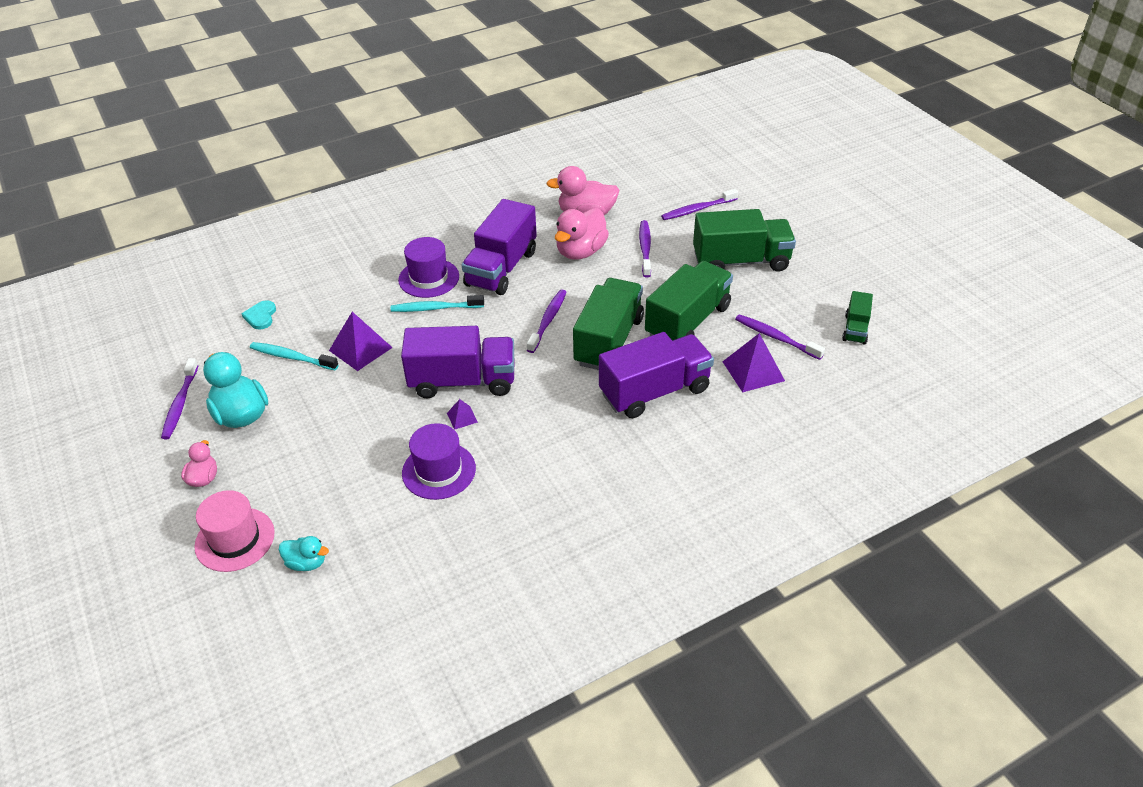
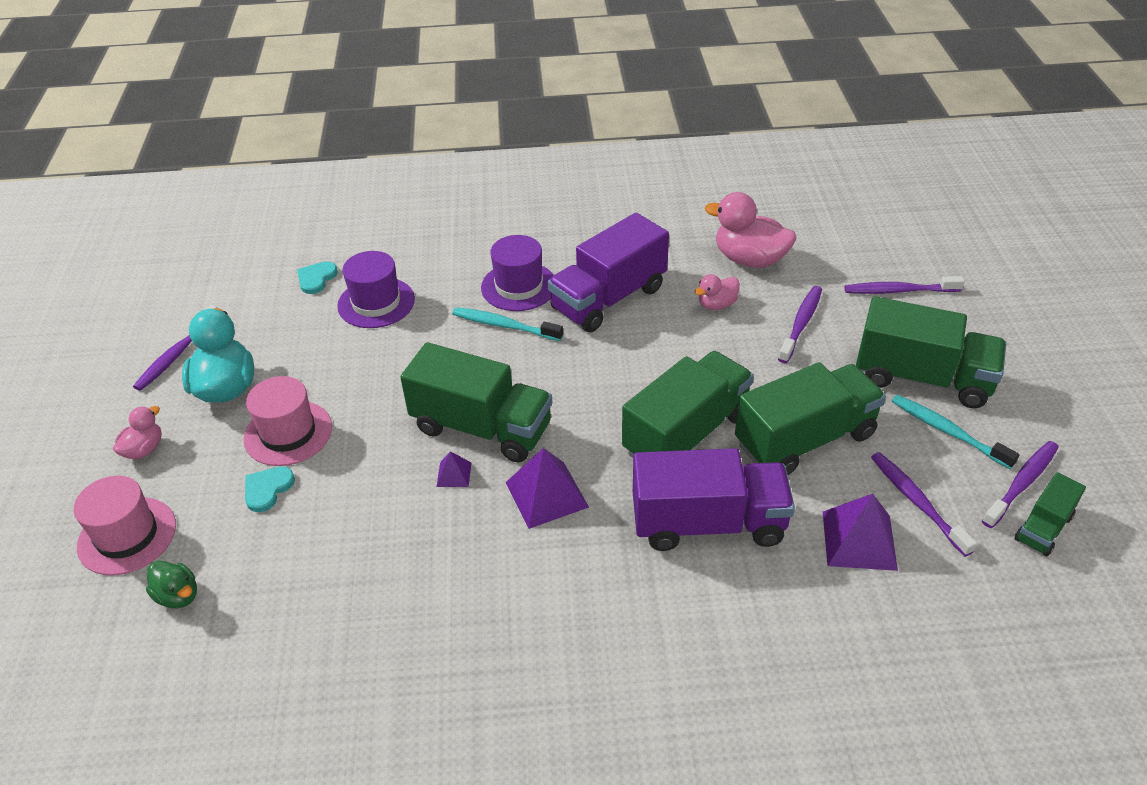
camera: 25 degrees right, 0 degrees up
(292, 357) = (318, 336): turquoise toothbrush -> turquoise toothbrush (947, 431)
(306, 563) = (178, 596): turquoise duck -> green duck
(315, 430) = (288, 433): none -> pink hat
(326, 472) = (267, 489): none -> turquoise heart
(360, 349) = (394, 349): purple pyramid -> purple pyramid (546, 494)
(439, 471) = (387, 534): purple hat -> purple hat (376, 303)
(462, 381) = (481, 428): purple truck -> green truck
(548, 320) = (626, 382): purple toothbrush -> purple toothbrush (1021, 483)
(581, 251) = (716, 304): pink duck -> pink duck, size x0.54

